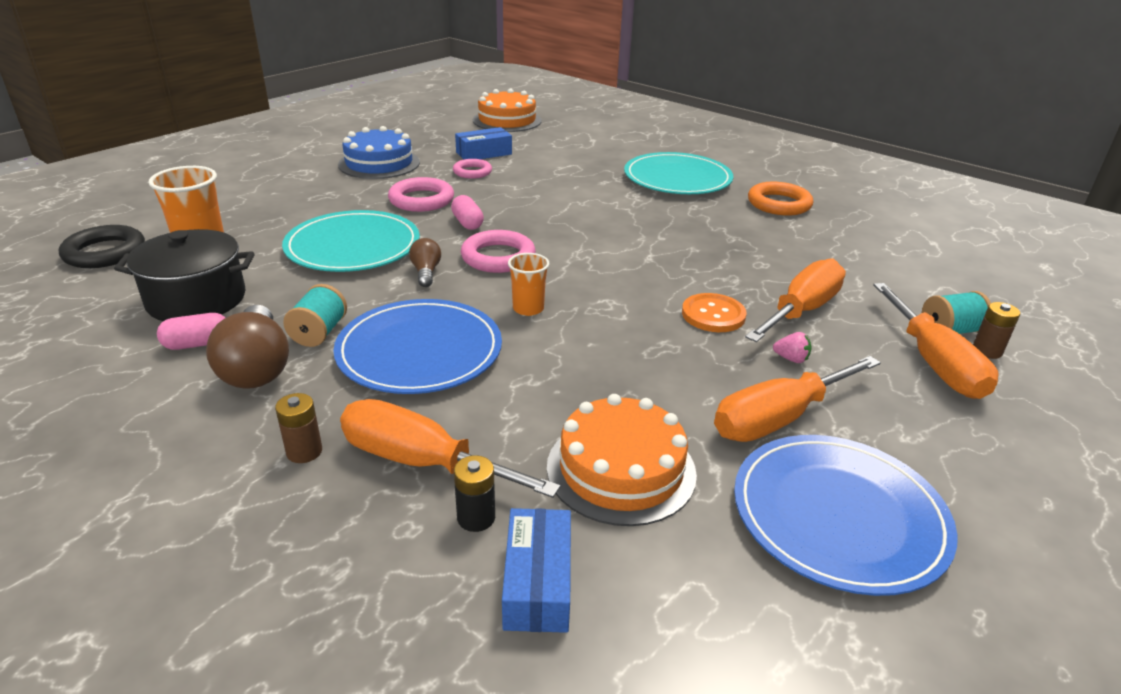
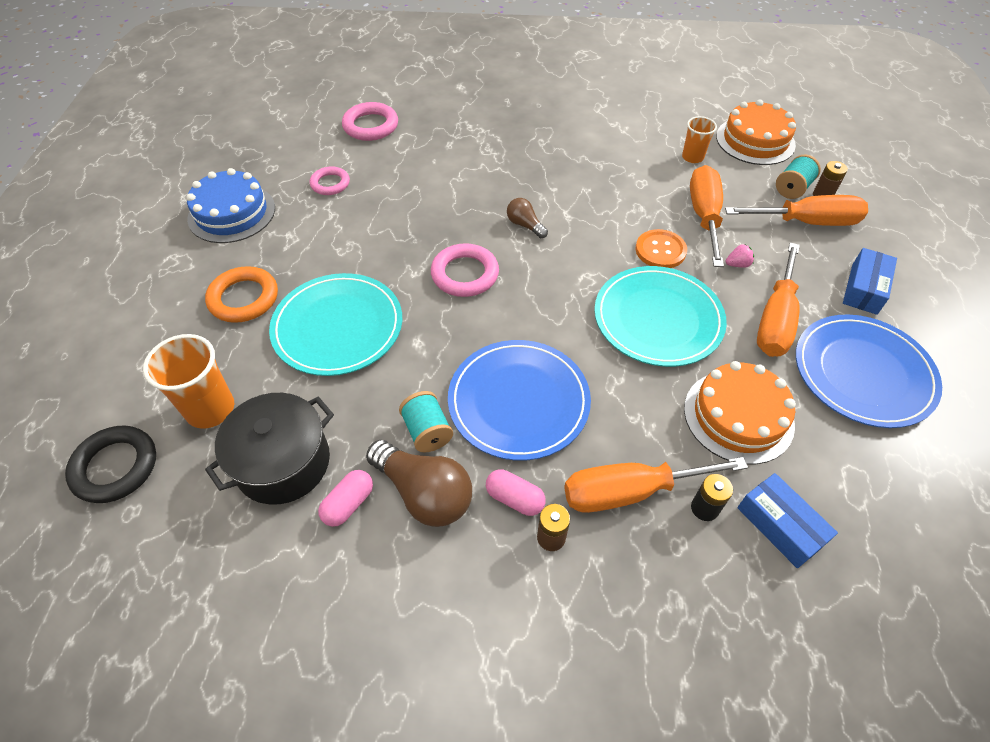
camera: 35 degrees left, 20 degrees up
(421, 200) = (328, 241): pink ring -> pink ring (371, 126)
(426, 272) = (430, 321): brown light bulb -> brown light bulb (525, 225)
(467, 223) = (398, 249): pink capsule -> pink capsule (514, 498)
(484, 153) = (312, 154): blue box -> blue box (864, 289)
(507, 120) = (281, 98): orange cake -> orange cake (755, 140)
(528, 309) = (544, 315): orange cup -> orange cup (692, 157)
(677, 178) = (499, 113): turquoise plate -> turquoise plate (658, 319)
(779, 204) = (594, 110): orange ring -> orange ring (244, 298)
(933, 363) = (807, 222): orange screwdriver -> orange screwdriver turned 45 degrees counterclockwise

